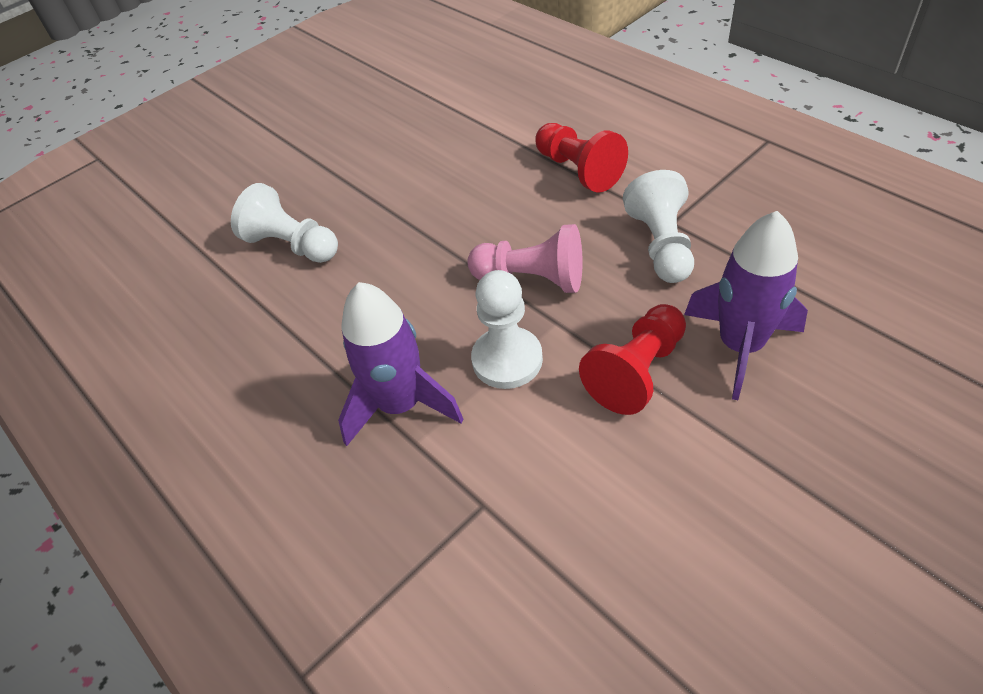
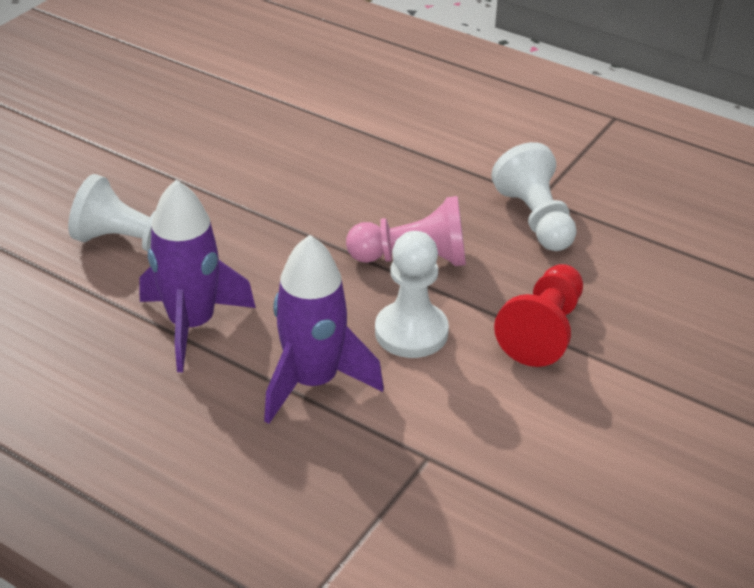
camera: 20 degrees left, 10 degrees down
(578, 170) = (430, 153): red pawn -> none
(740, 346) = (634, 301): purple rocket -> purple rocket (192, 325)

